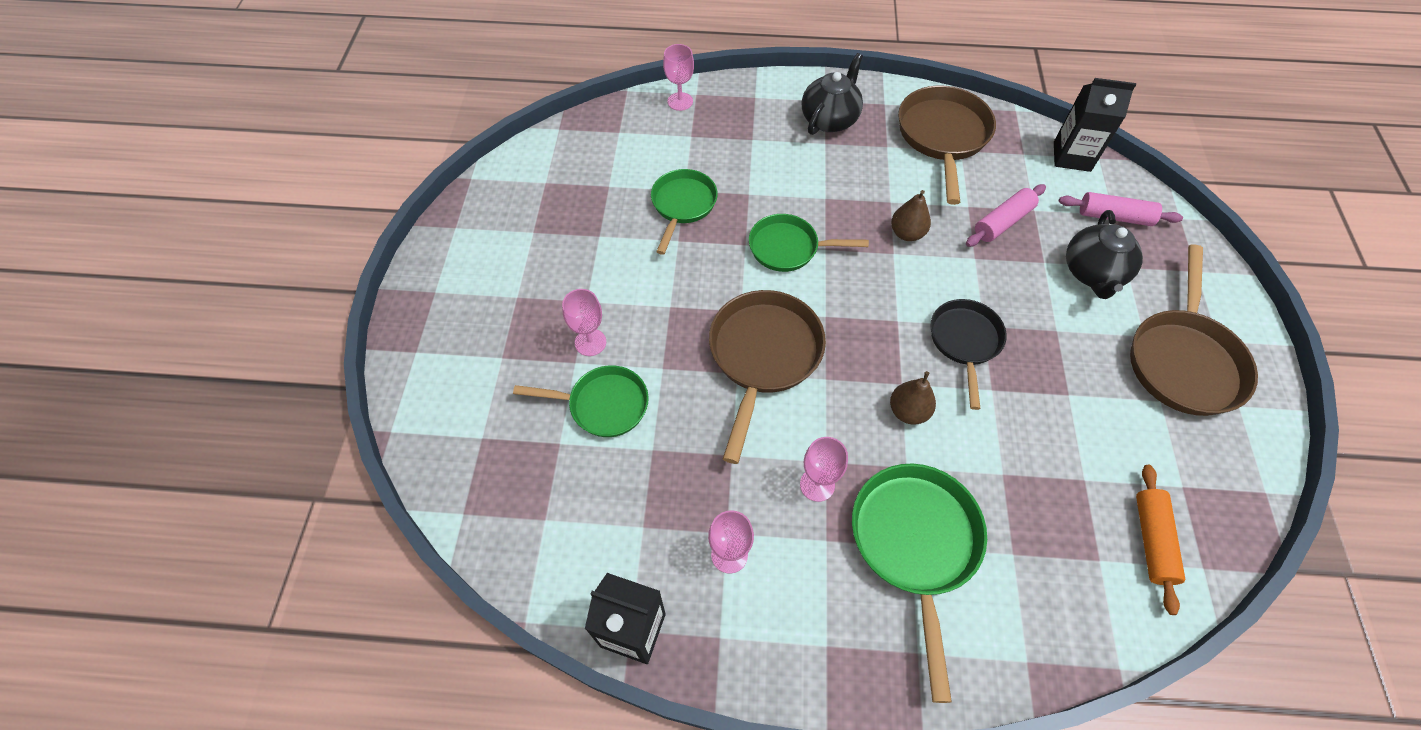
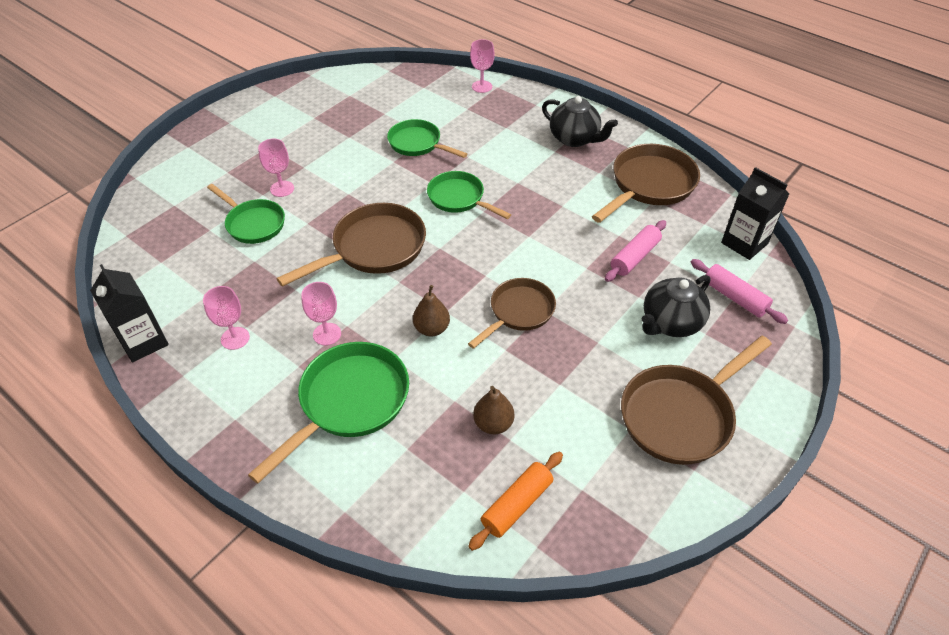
camera: 35 degrees right, 10 degrees down
(682, 205) = (417, 144): green pan -> green pan turned 105 degrees counterclockwise
(829, 119) = (574, 139): black teapot -> black teapot turned 60 degrees clockwise
(906, 233) = (552, 229): brown pear -> brown pear (493, 424)
(964, 342) = (519, 312): black pan -> brown pan
(1002, 222) = (634, 257): pink rolling pin -> pink rolling pin turned 45 degrees counterclockwise

